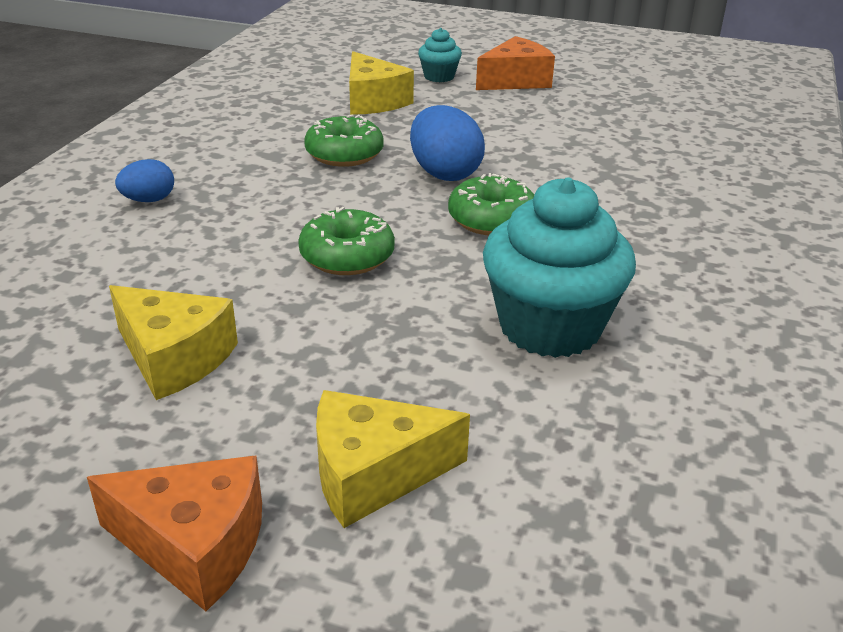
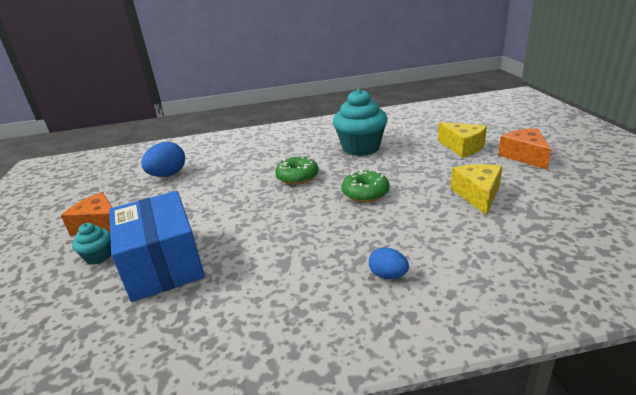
camera: 115 degrees left, 5 degrees down
(344, 154) = (261, 238): green donut -> none
(373, 101) = (163, 264): yellow cheese -> blue box
(444, 173) = (261, 201): blue egg -> blue egg (168, 175)

